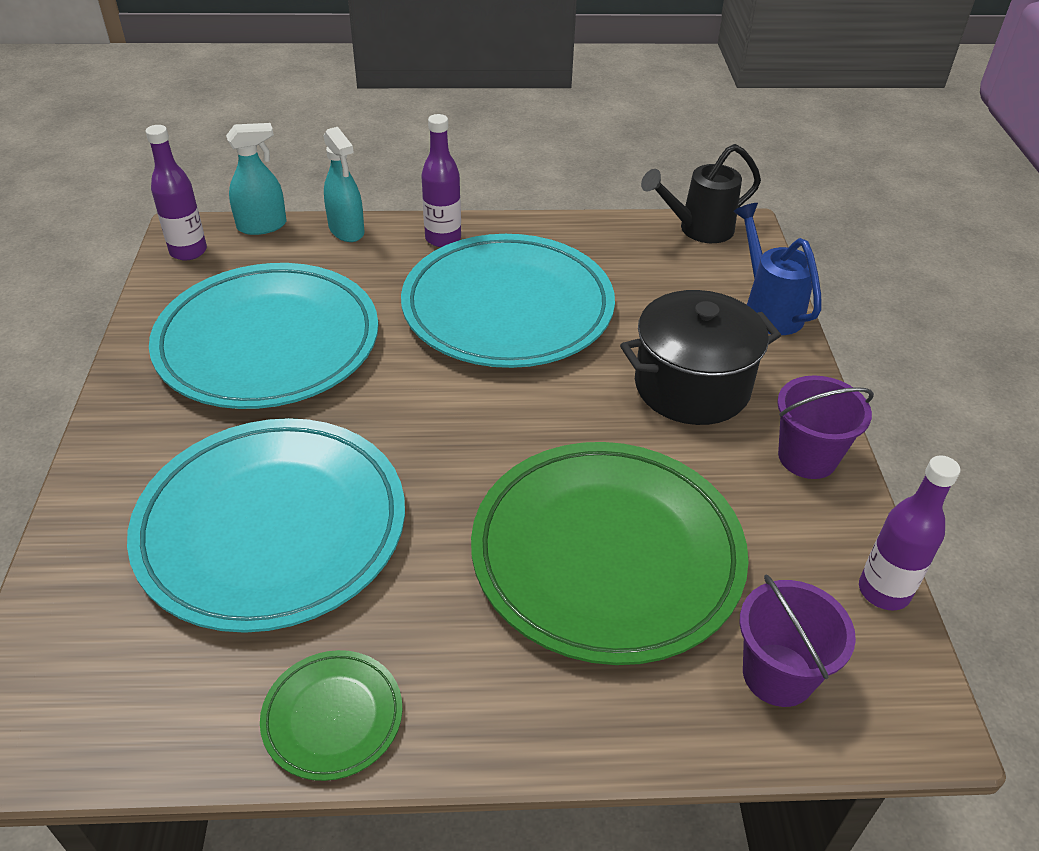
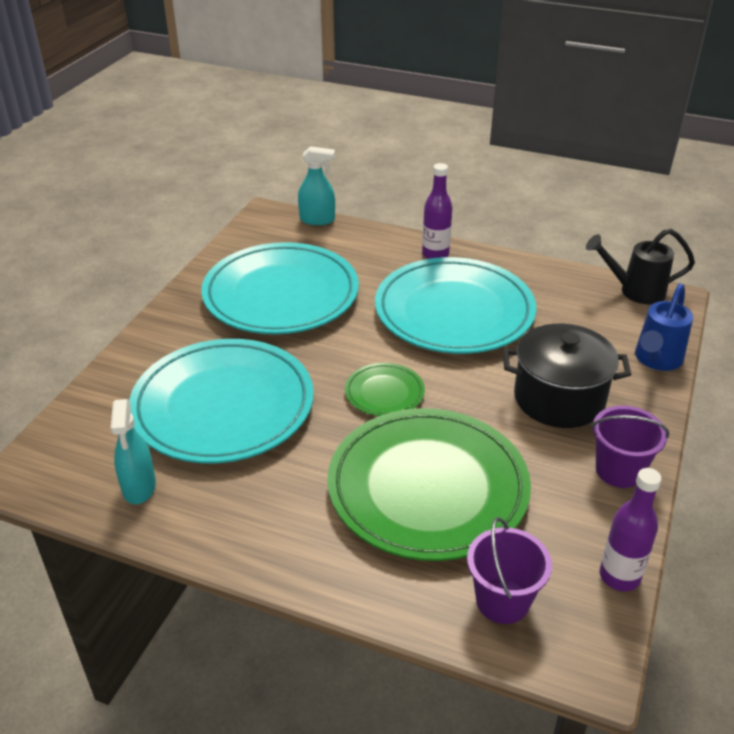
camera: 25 degrees right, 5 degrees down
(188, 251) = (262, 226): purple bottle -> none
(333, 717) = (200, 524): green plate -> green plate (384, 393)
(346, 230) = (371, 235): turquoise spray bottle -> turquoise spray bottle (139, 487)
(768, 309) = (656, 360): blue watering can -> blue watering can turned 150 degrees counterclockwise

